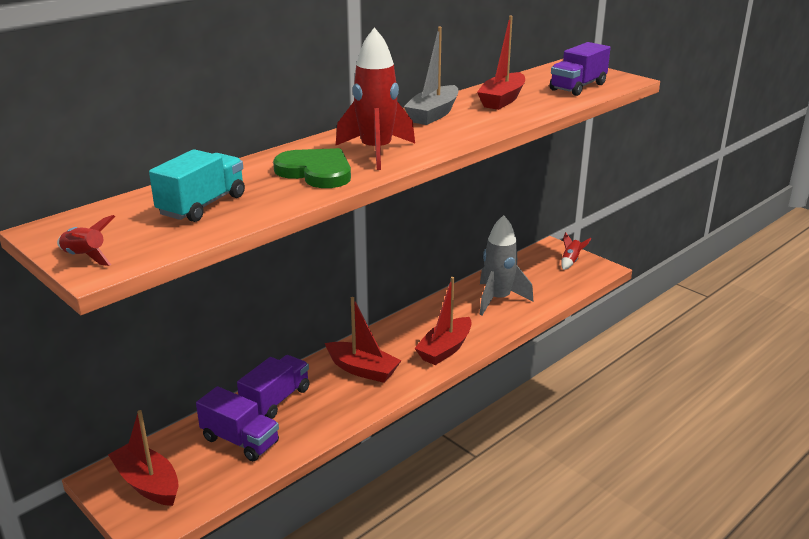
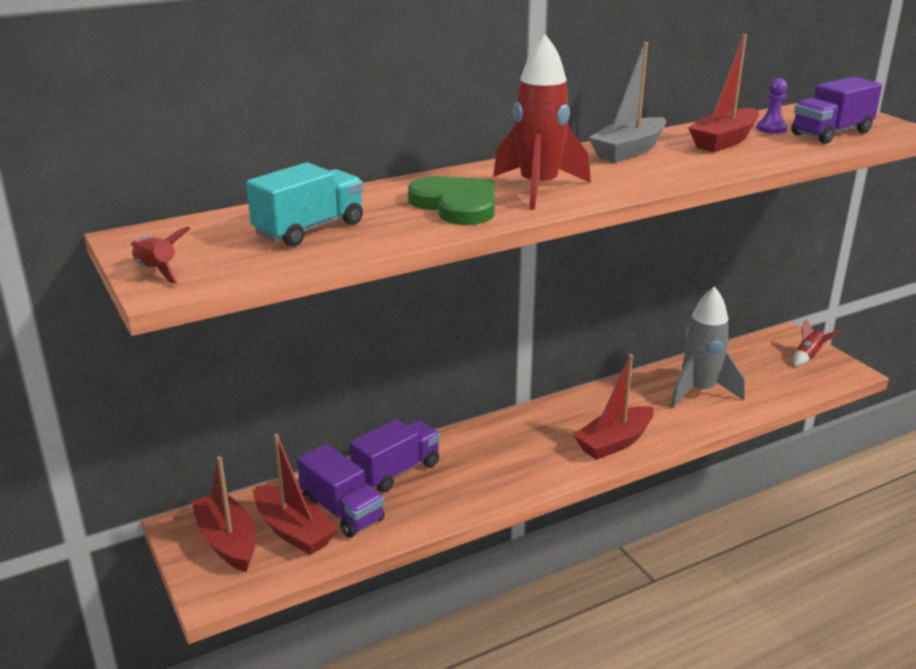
camera: 15 degrees right, 0 degrees up
(362, 370) = (507, 451): red boat -> red boat (293, 531)
(533, 87) = (771, 129): none -> purple pawn

